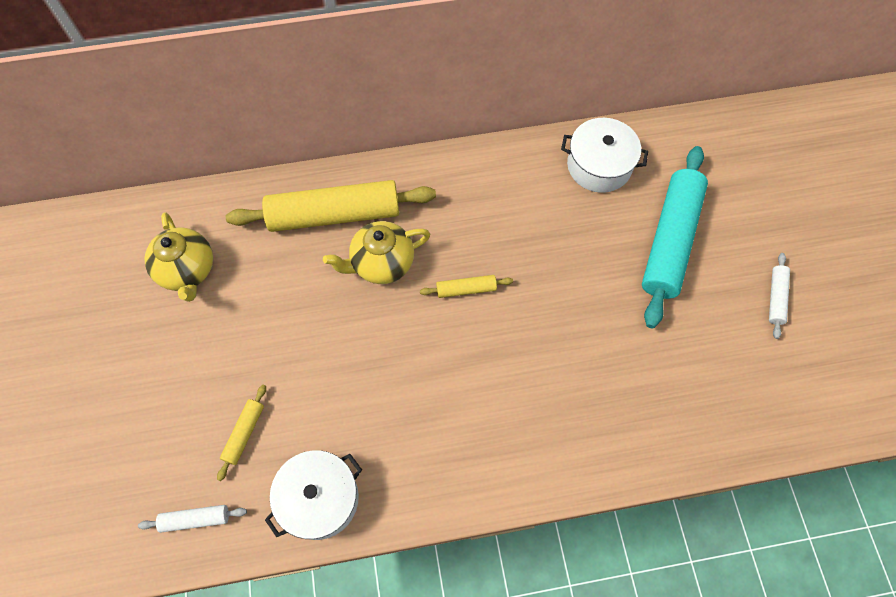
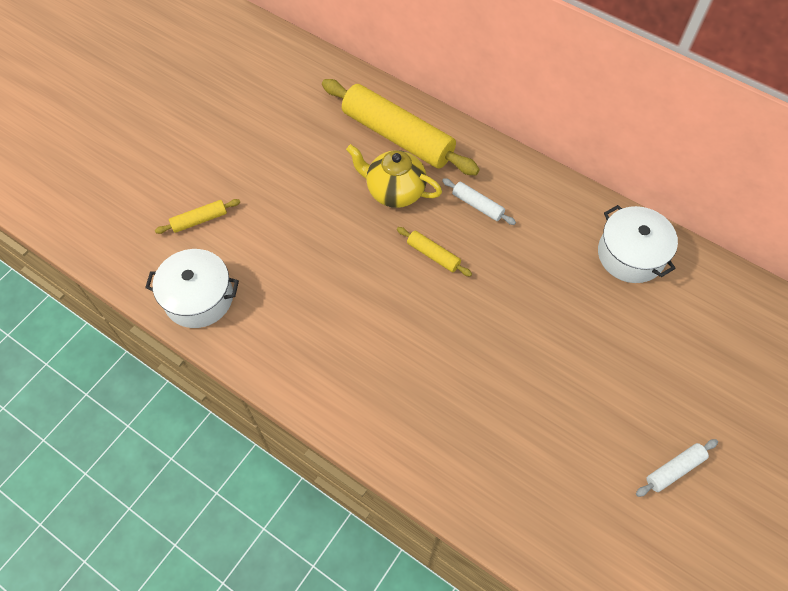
camera: 45 degrees right, 5 degrees down
(188, 271) = (271, 98): yellow teapot -> none
(195, 519) = (121, 243): white rolling pin -> white rolling pin (477, 205)
(669, 241) = (628, 352): turquoise rolling pin -> none

